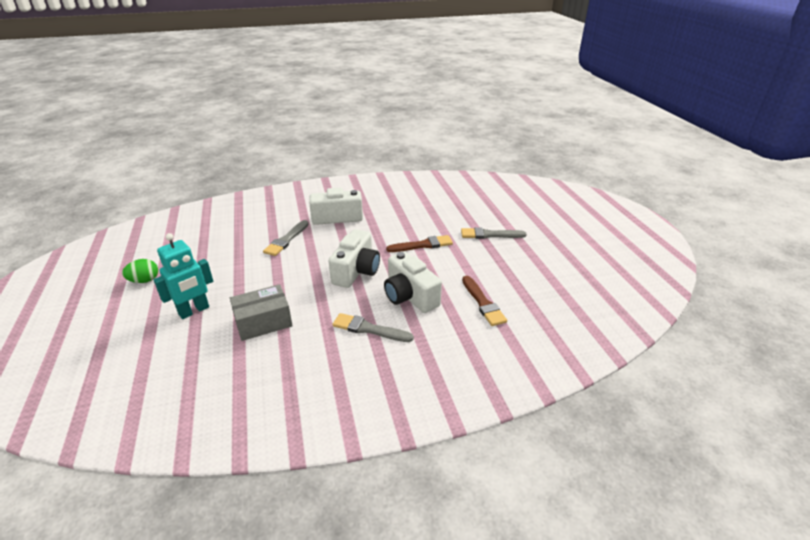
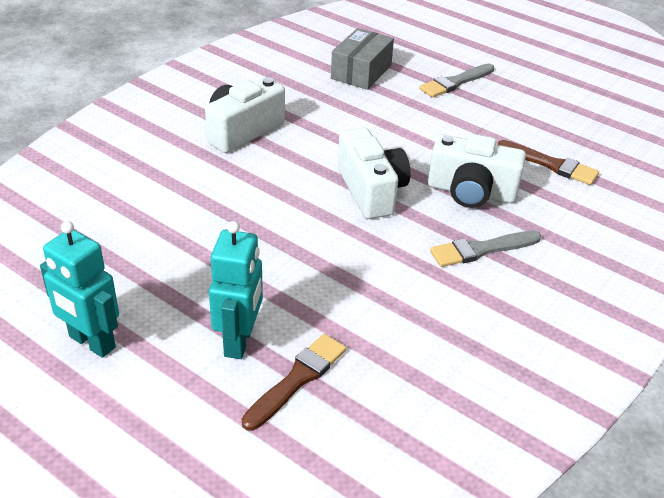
camera: 40 degrees left, 5 degrees up
(144, 280) = (91, 342): green egg -> turquoise robot
(263, 322) = (353, 305): grey box -> grey box (361, 72)
(286, 240) = (219, 190): grey brush -> none
(422, 245) = (401, 125): brown brush -> brown brush (297, 379)

